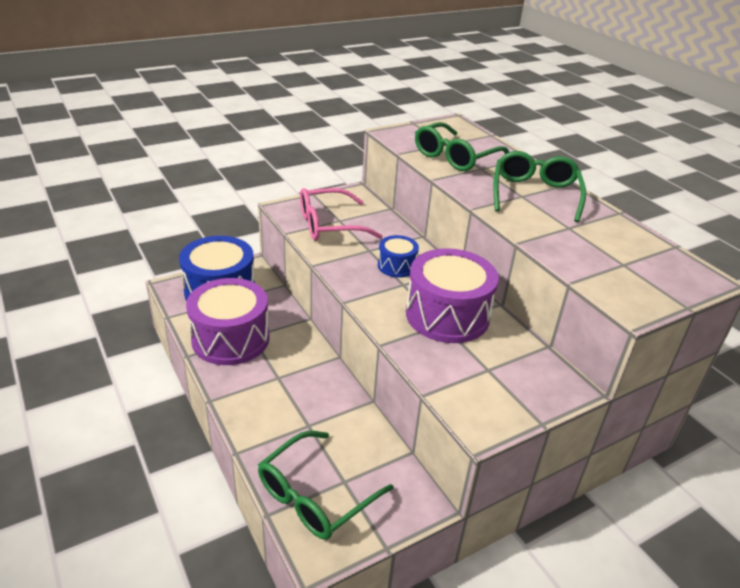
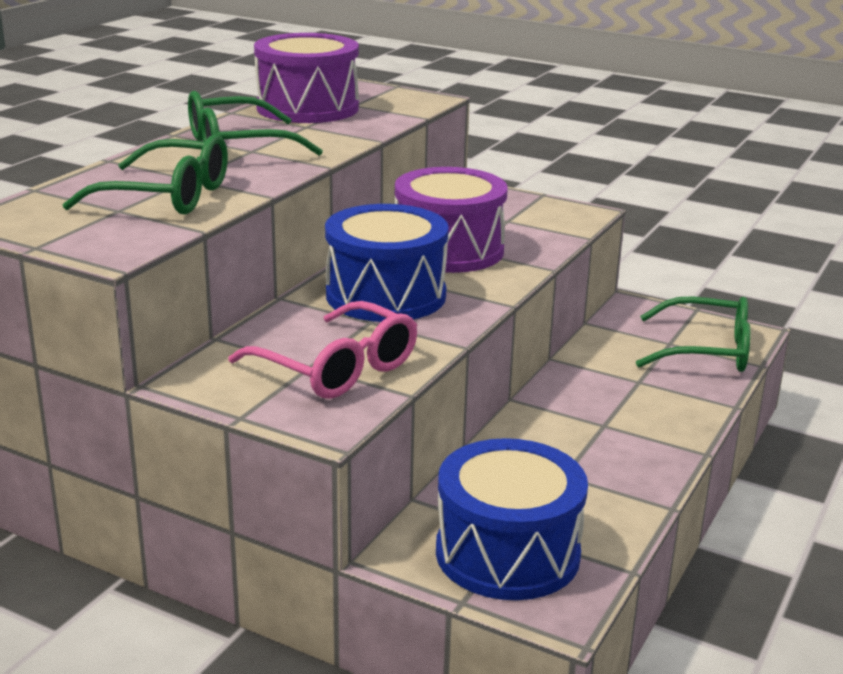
camera: 120 degrees left, 10 degrees down
(230, 339) = (593, 489): purple drum -> purple drum (307, 108)
(397, 266) = (386, 295): blue drum -> blue drum, size x1.96

